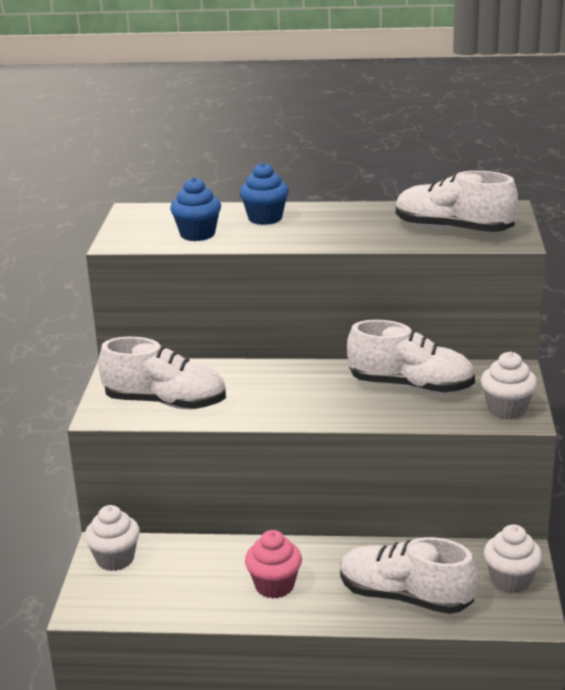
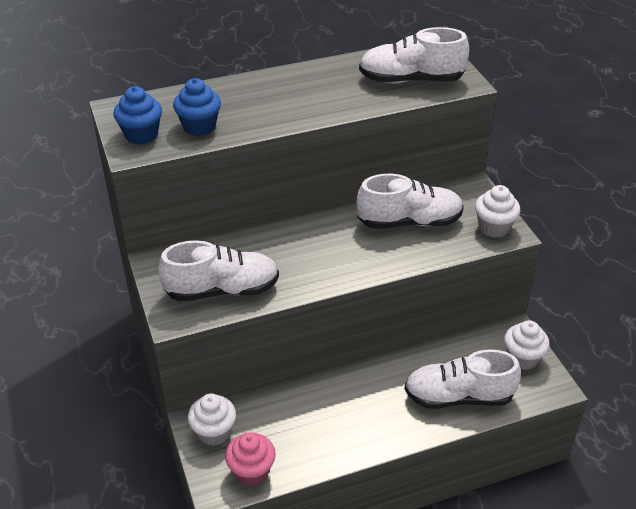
camera: 25 degrees left, 15 degrees up
(265, 218) = (245, 96): blue cupcake -> blue cupcake (141, 135)
(274, 586) = (357, 417): pink cupcake -> pink cupcake (251, 471)

